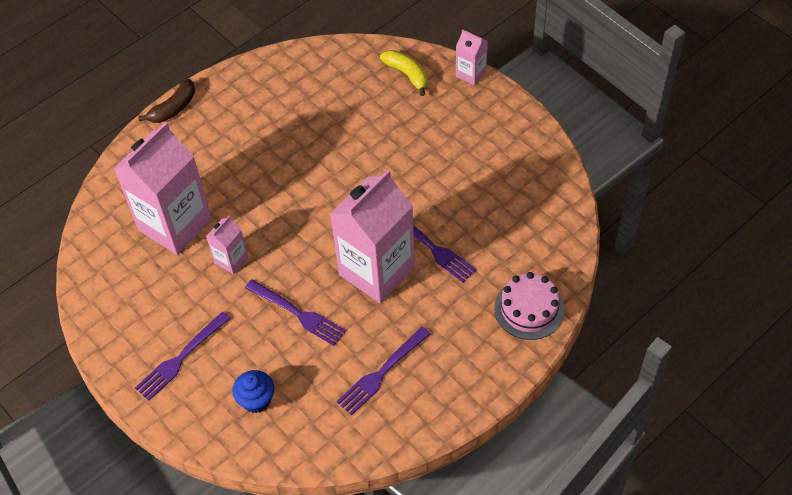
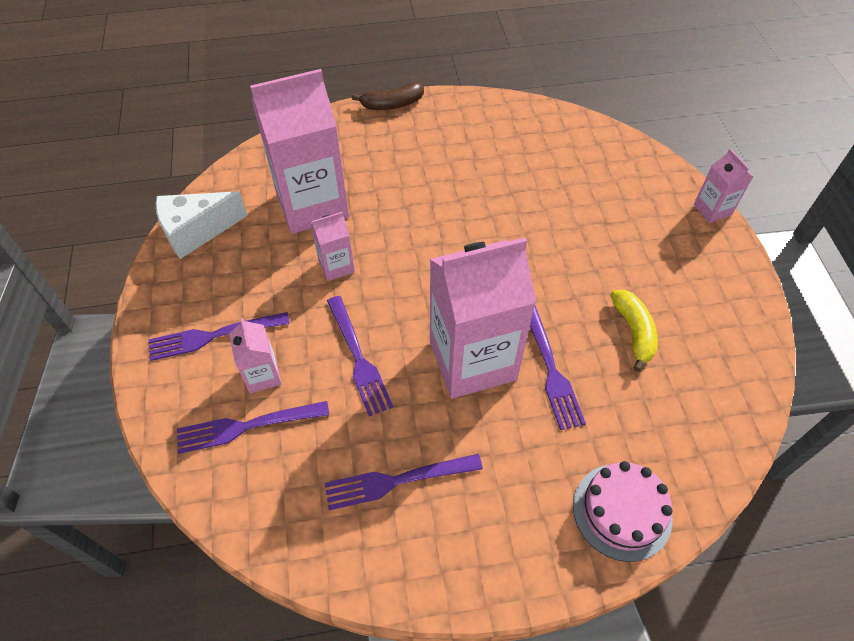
camera: 30 degrees right, 0 degrees up
(100, 294) = (197, 232): none -> white cheese
(239, 363) = (262, 375): none -> pink carton
(256, 400) = (247, 426): blue cupcake -> purple fork
(407, 74) = (641, 179): yellow banana -> yellow banana (633, 332)

